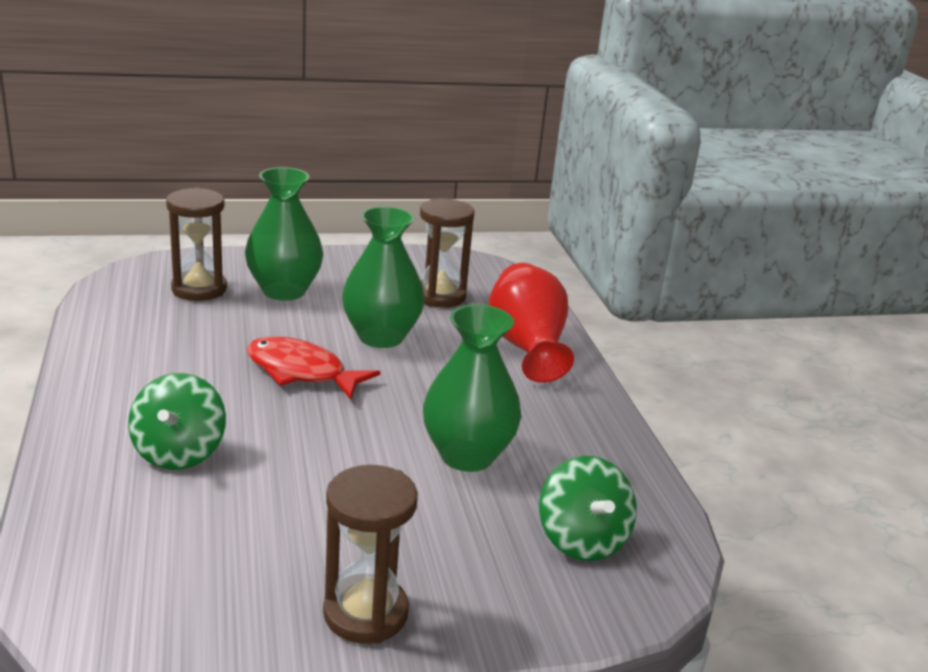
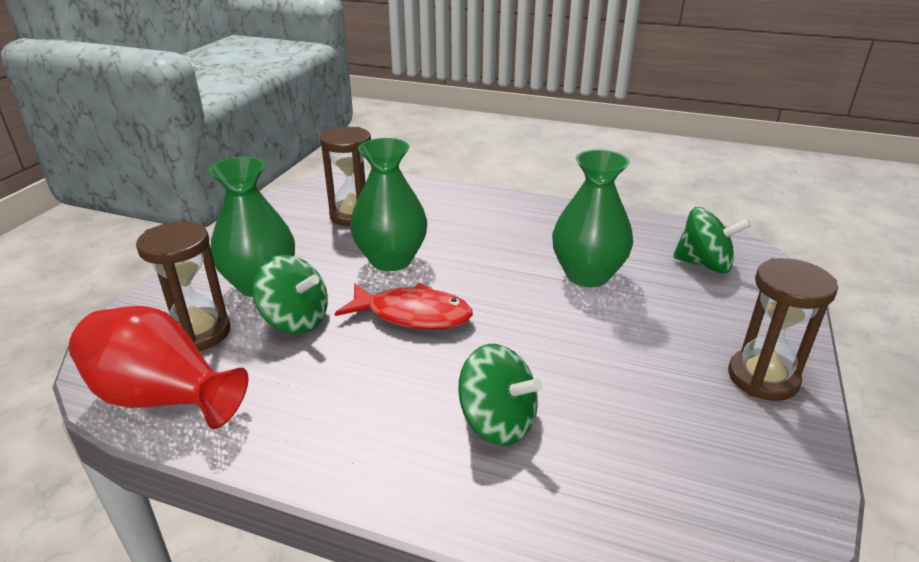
camera: 55 degrees left, 5 degrees up
(247, 321) = (295, 320): none -> green spinning top
(301, 372) = (413, 315): red fish -> red fish turned 135 degrees counterclockwise
(527, 348) = (463, 207): red vase -> red vase (163, 398)

